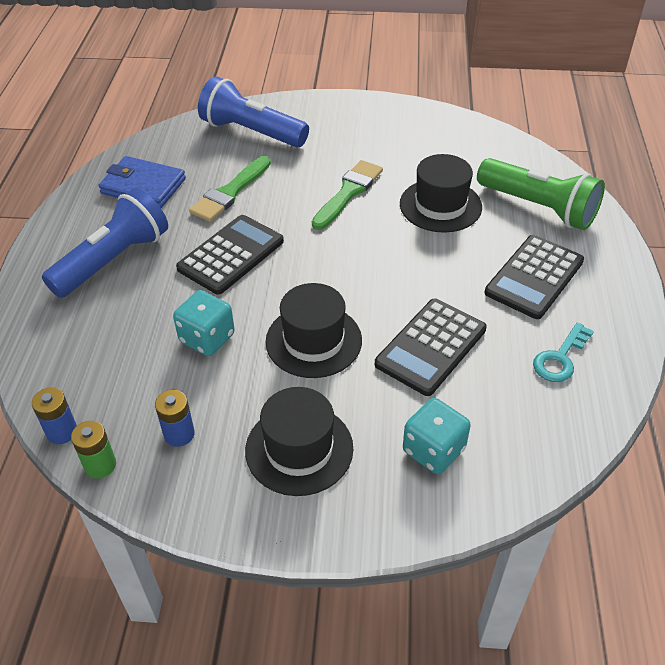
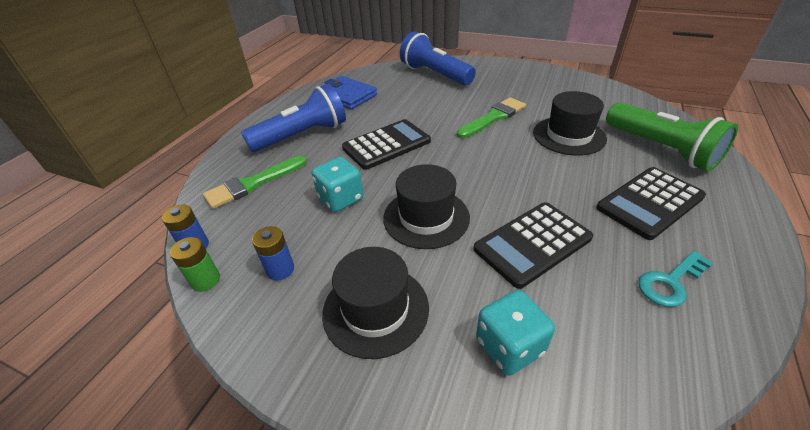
camera: 20 degrees right, 5 degrees down
(230, 192) = (404, 106): green brush -> green brush (253, 184)

